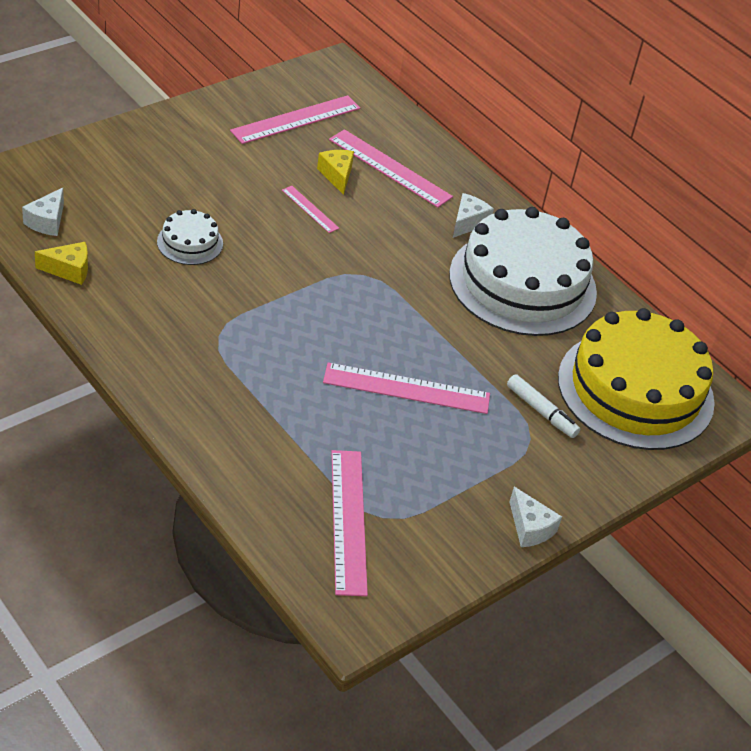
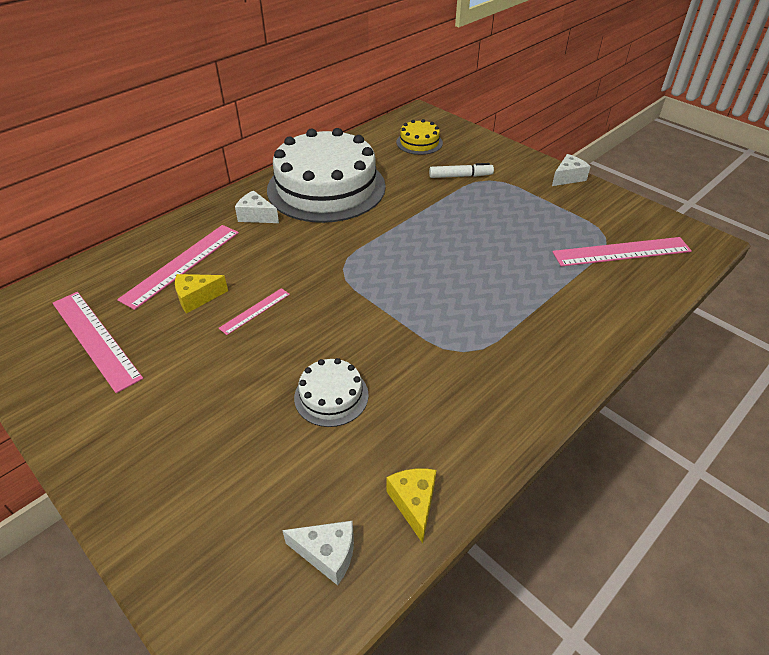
camera: 90 degrees left, 0 degrees up
(406, 389) = (471, 235): pink ruler -> none
(541, 411) = (460, 176): white marker -> white marker turned 45 degrees clockwise
(635, 390) = (419, 142): yellow cake -> yellow cake, size x0.43

